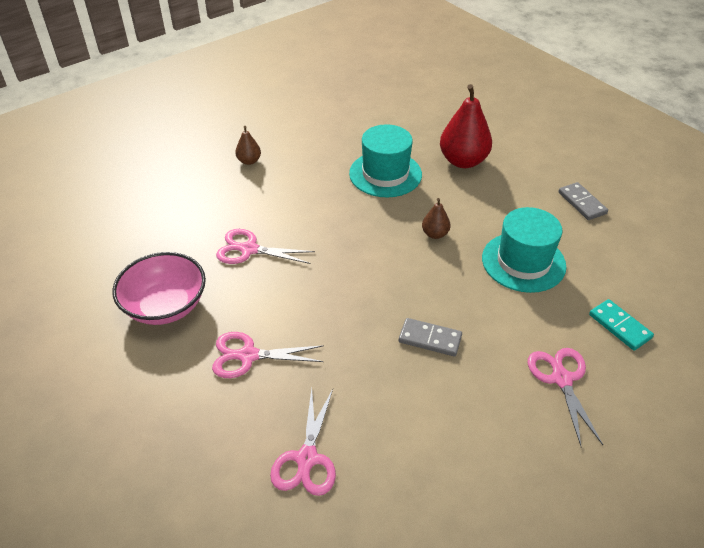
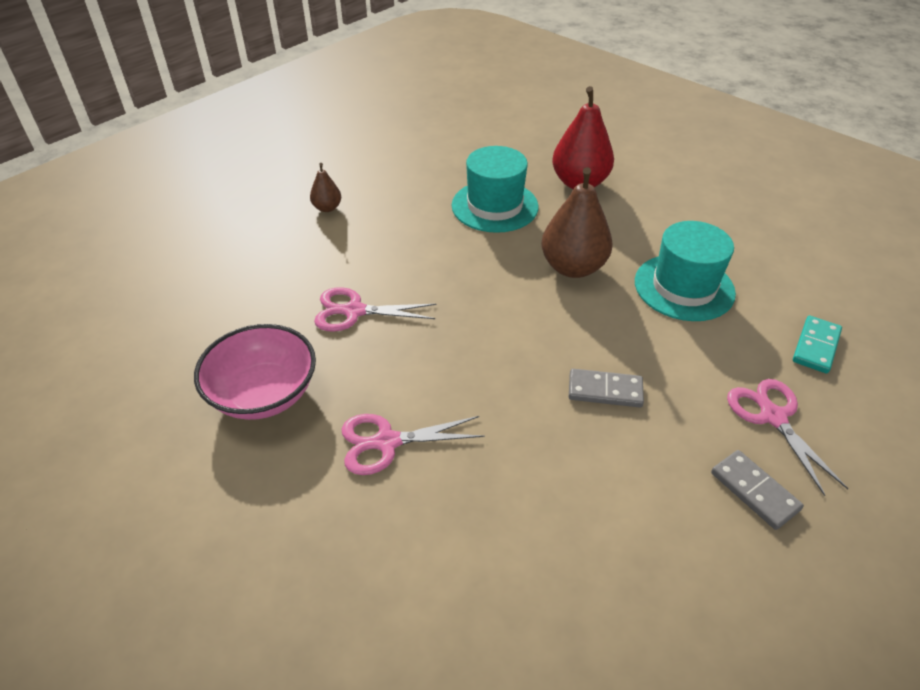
camera: 10 degrees left, 0 degrees up
(307, 458) = (497, 563): pink scissors -> none
(435, 234) = (573, 267): brown pear -> brown pear, size x2.02
(582, 203) = (726, 215): grey domino -> grey domino (754, 491)
(620, 326) = (816, 346): turquoise domino -> turquoise domino turned 75 degrees clockwise

